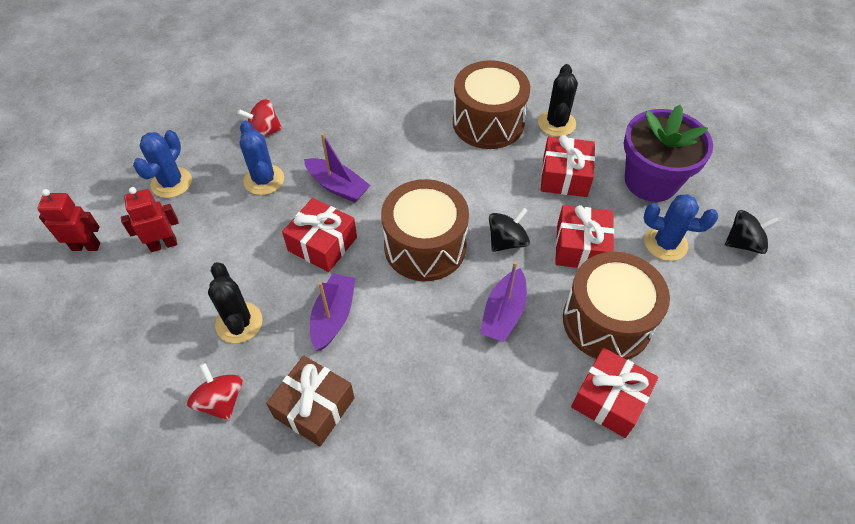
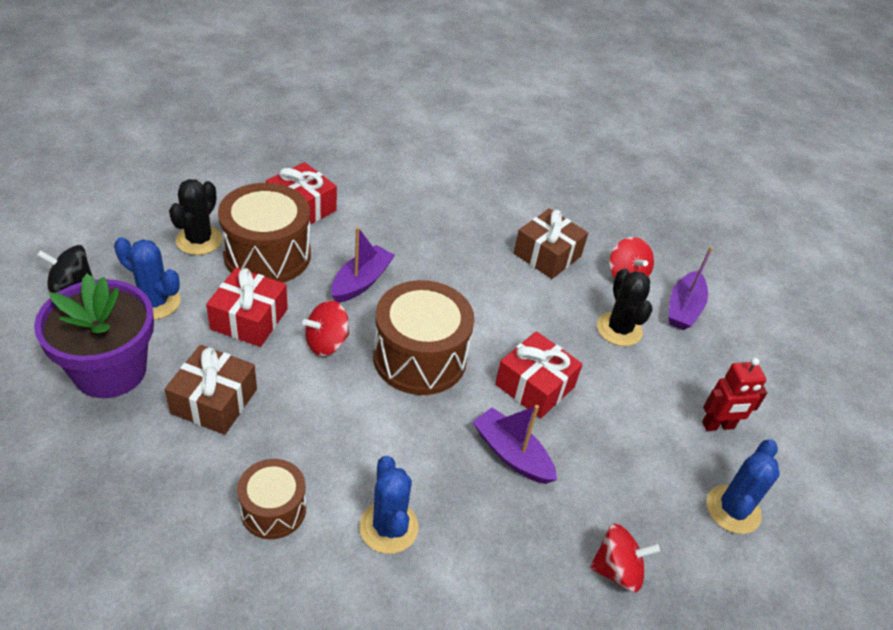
camera: 175 degrees left, 10 degrees down
(86, 246) = (808, 443): red robot -> none
(264, 180) = (609, 486): blue cactus -> blue cactus (388, 527)
(333, 316) = (527, 314): purple boat -> purple boat (683, 308)
(488, 122) = (273, 509): brown drum -> brown drum, size x0.58
(507, 241) = (327, 343): black spinning top -> red spinning top
(556, 123) = (172, 484): black cactus -> black cactus (199, 240)
(564, 176) = (214, 401): red gift -> brown gift

